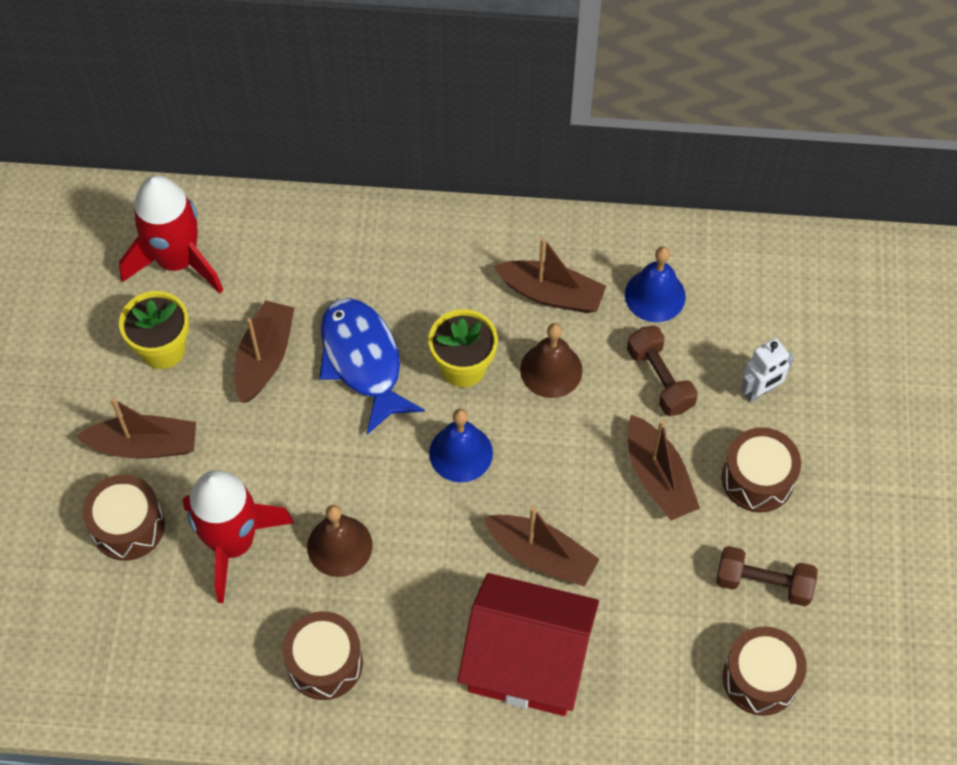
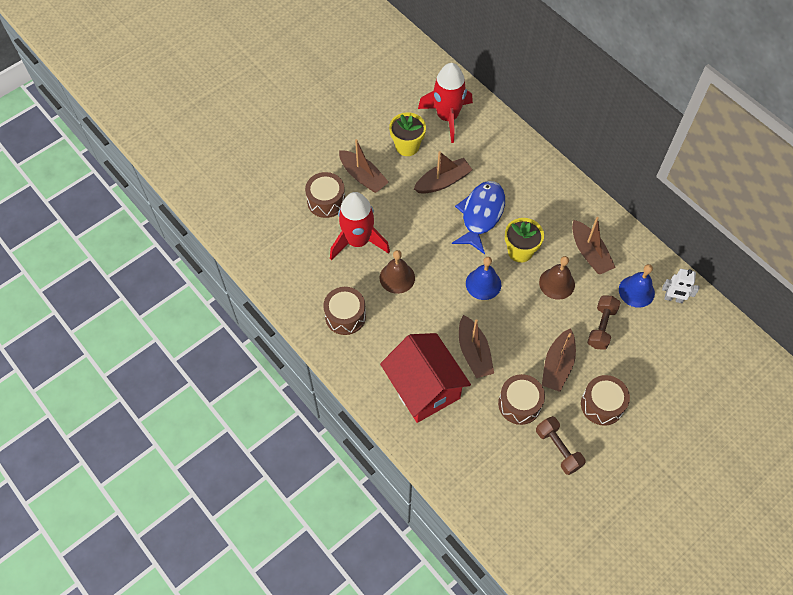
camera: 45 degrees right, 0 degrees up
(759, 392) = (642, 370): white robot -> white robot (673, 299)
(760, 678) = (515, 485): brown drum -> brown drum (519, 404)

